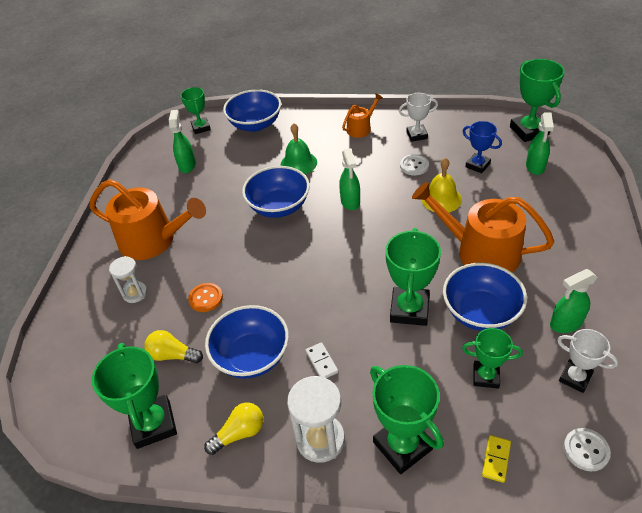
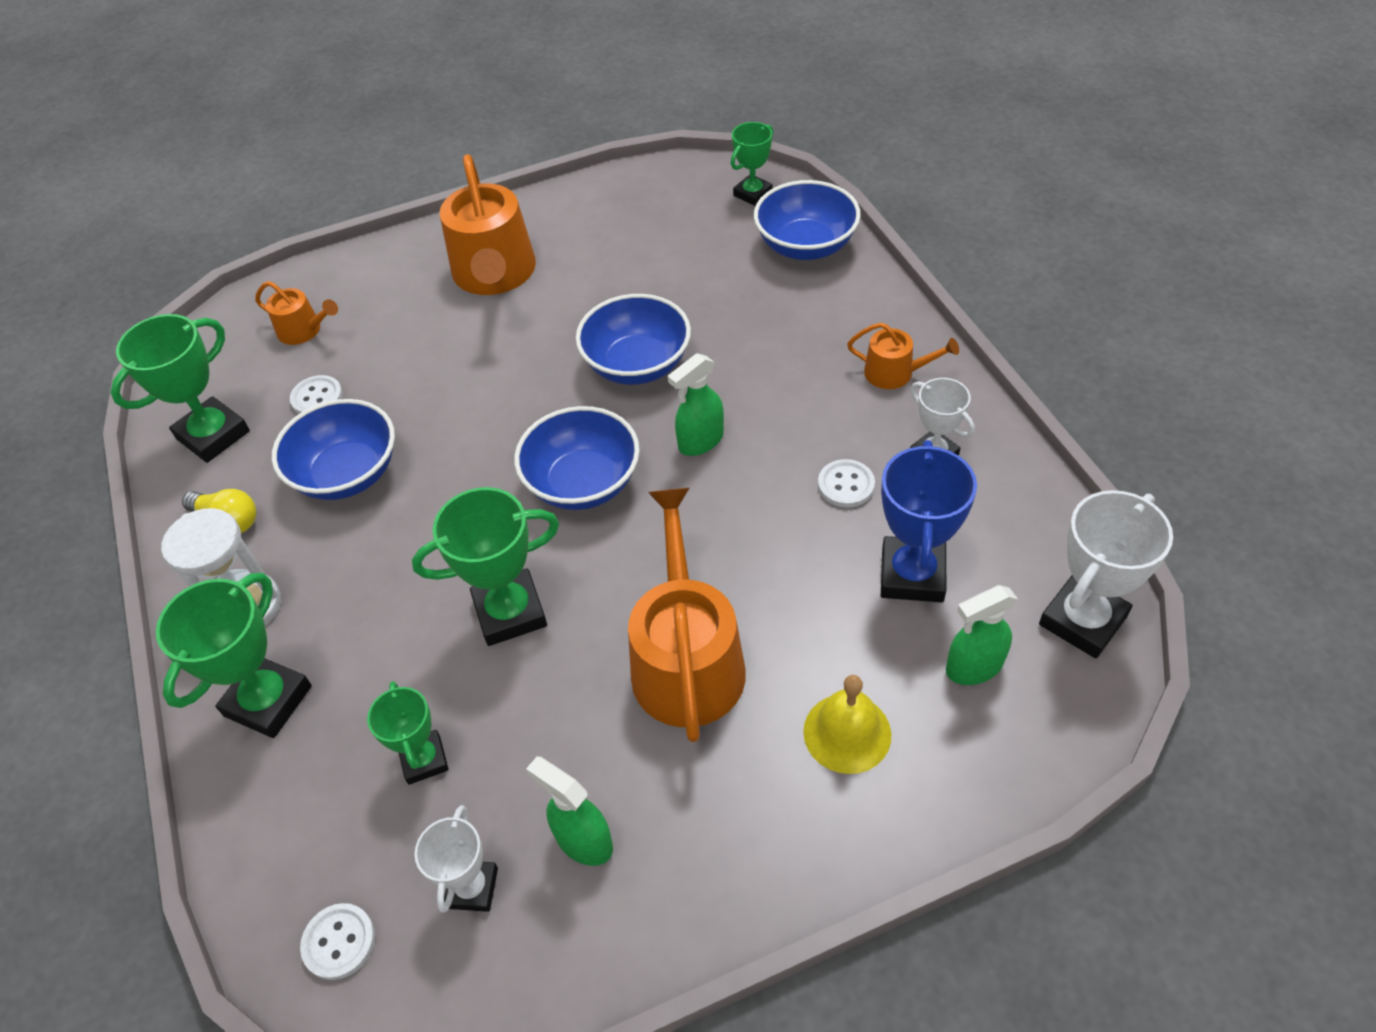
camera: 60 degrees right, 5 degrees up
(104, 346) = (304, 330): none -> orange watering can
(135, 293) = (397, 309): white hourglass -> none
(173, 355) = (317, 397): yellow light bulb -> white button
(187, 165) = (660, 225): green spray bottle -> none
(206, 298) = (421, 379): orange button -> none
(298, 163) = (749, 339): green bell -> none
(321, 362) = (368, 551): white domino -> none
(441, 199) = (784, 556): yellow bell -> yellow bell (847, 733)
(477, 165) = (912, 575): blue trophy -> blue trophy, size x1.62
(480, 312) = (549, 708): blue bowl -> blue bowl (583, 483)
(496, 459) = (283, 823): yellow domino -> none
(529, 131) = (1082, 620): green trophy -> white trophy

